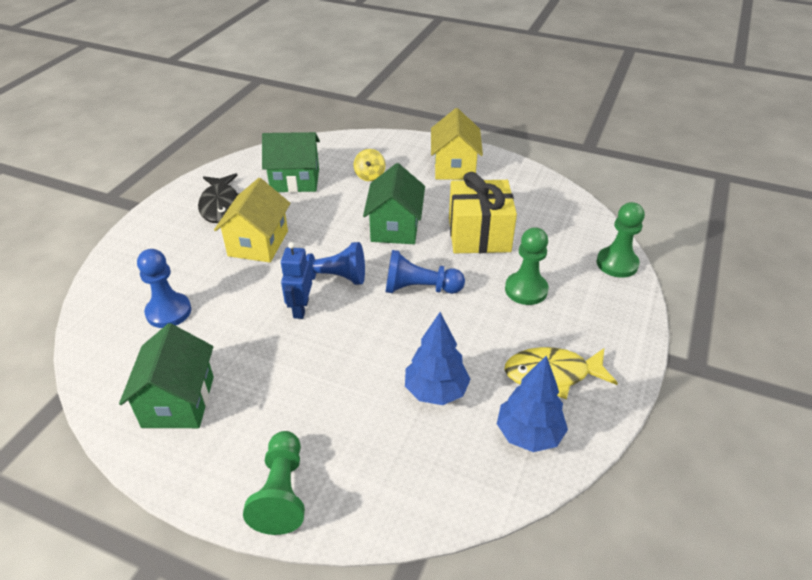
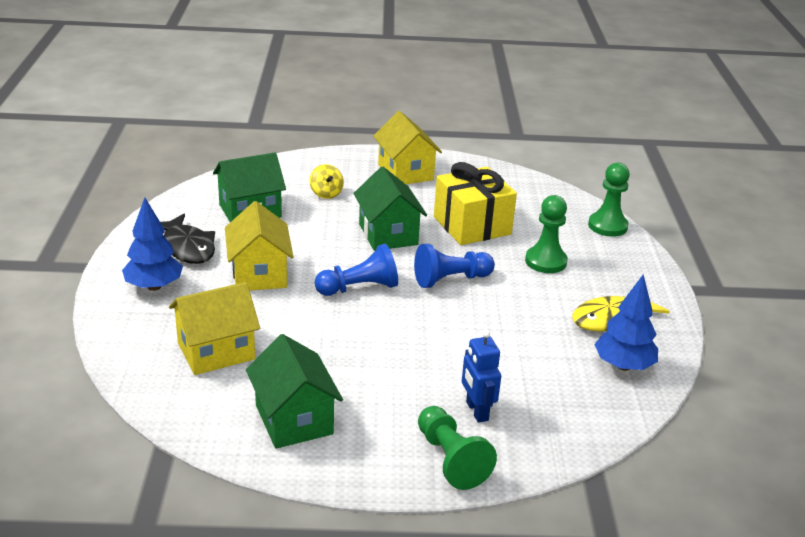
camera: 25 degrees left, 10 degrees down
(168, 312) = (216, 351): blue pawn -> yellow house
(300, 308) = (350, 319): blue robot -> blue robot (476, 411)
(436, 391) = (525, 354): blue tree -> blue tree (154, 286)

